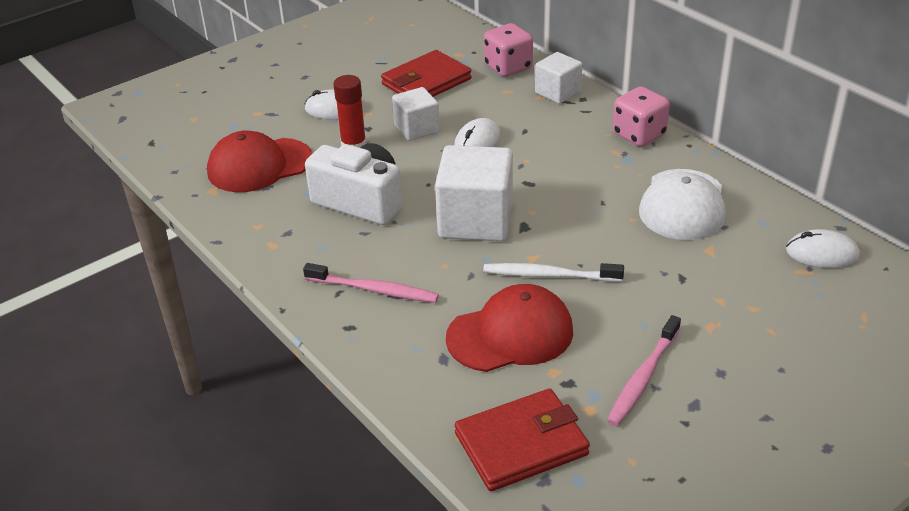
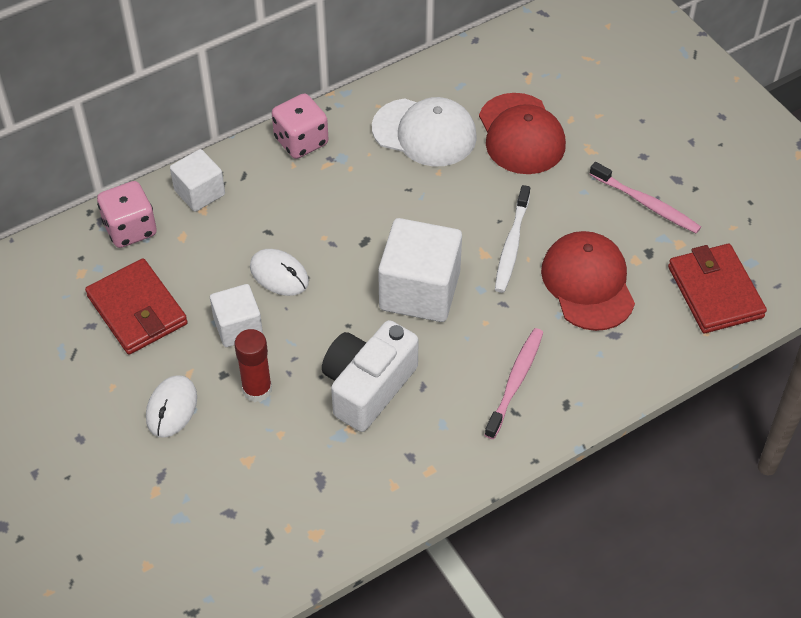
camera: 85 degrees left, 15 degrees up
(259, 165) = (275, 486): red cap -> red cap (521, 134)
(822, 253) = (508, 60): white mouse -> none

